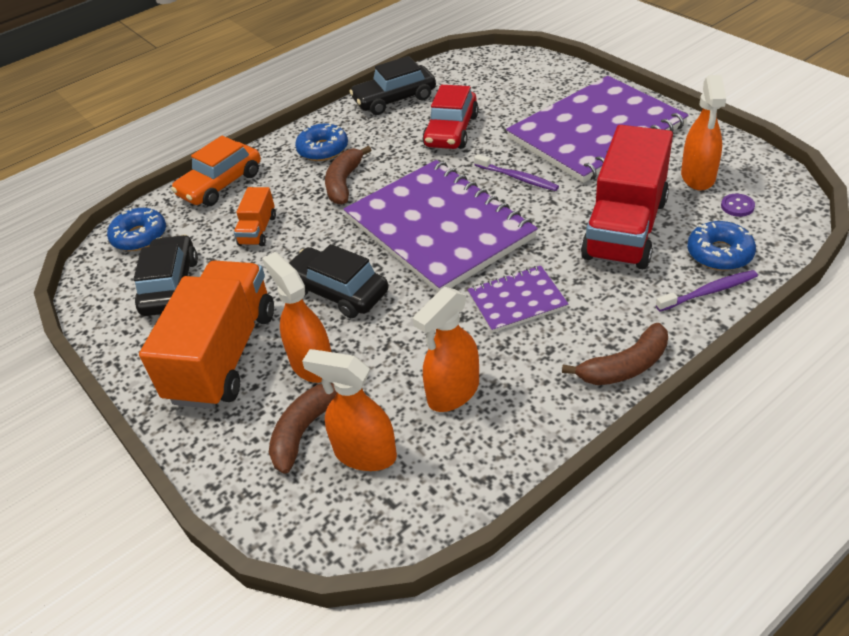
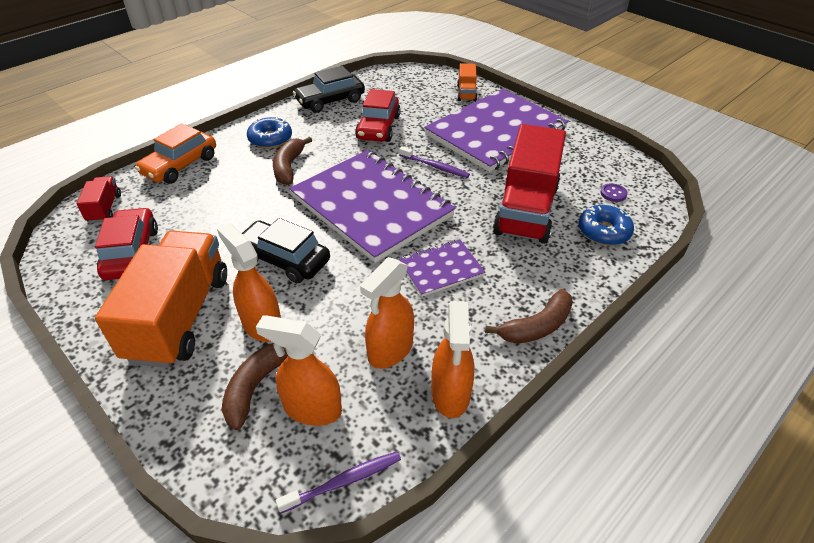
camera: 10 degrees left, 0 degrees up
(139, 236) = (105, 208): blue donut -> red truck
(170, 286) = (131, 253): black car -> red car
(258, 230) = (213, 205): orange truck -> orange truck (466, 93)
(698, 177) = (579, 170): orange spray bottle -> orange spray bottle (450, 394)
(708, 292) = (598, 263): purple toothbrush -> purple toothbrush (343, 481)

